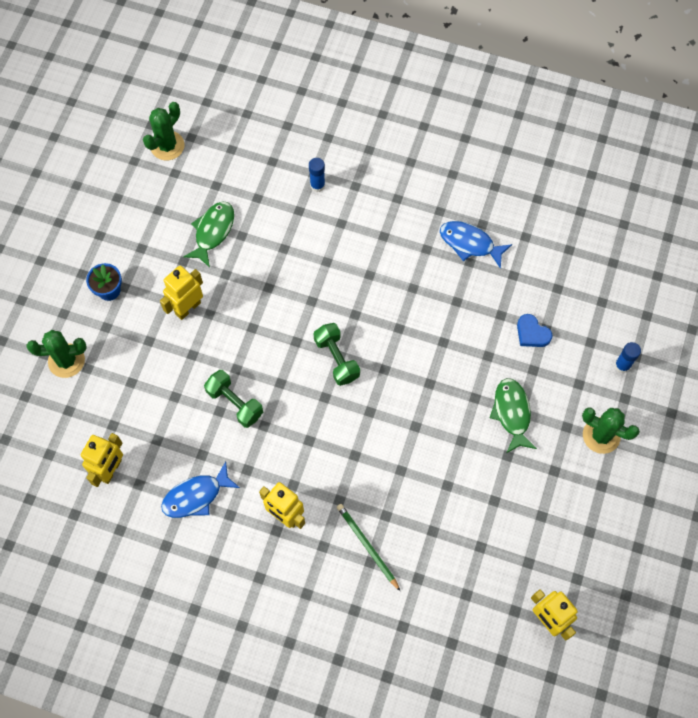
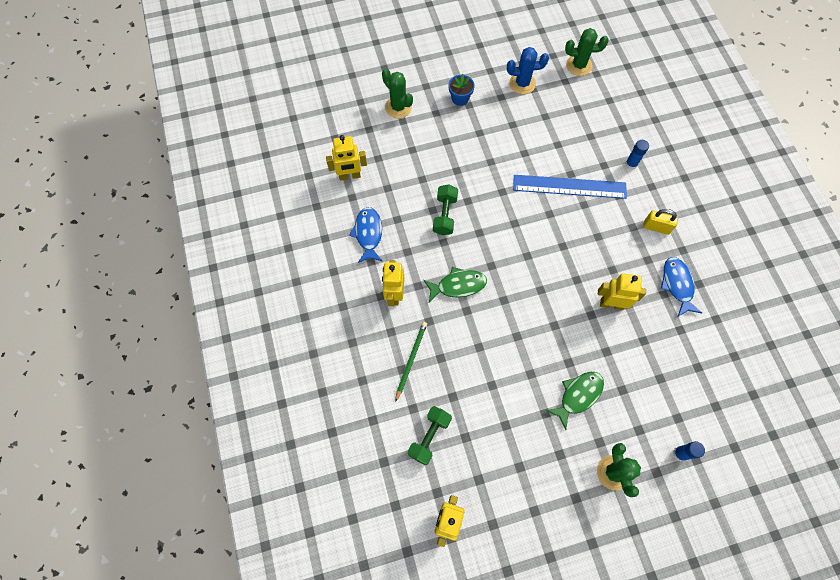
camera: 55 degrees right, 0 degrees up
(143, 215) = (522, 83): none -> blue cactus
(187, 308) = (484, 147): yellow robot -> yellow robot (611, 304)
(196, 496) = (368, 234): blue fish -> blue fish turned 60 degrees clockwise
(213, 232) = (546, 127): green fish -> green fish (458, 285)
(297, 260) = (569, 186): none -> blue ruler
(336, 359) = (523, 255): green dumbbell -> green dumbbell (429, 437)
(400, 216) = (656, 227): none -> yellow padlock
(532, 333) = (648, 371): blue heart -> none

